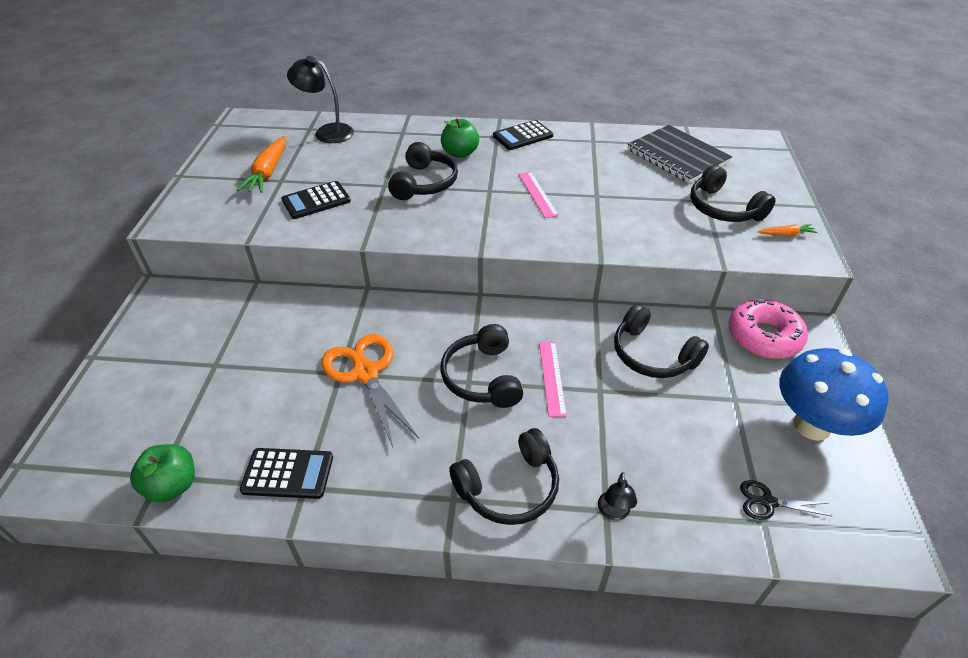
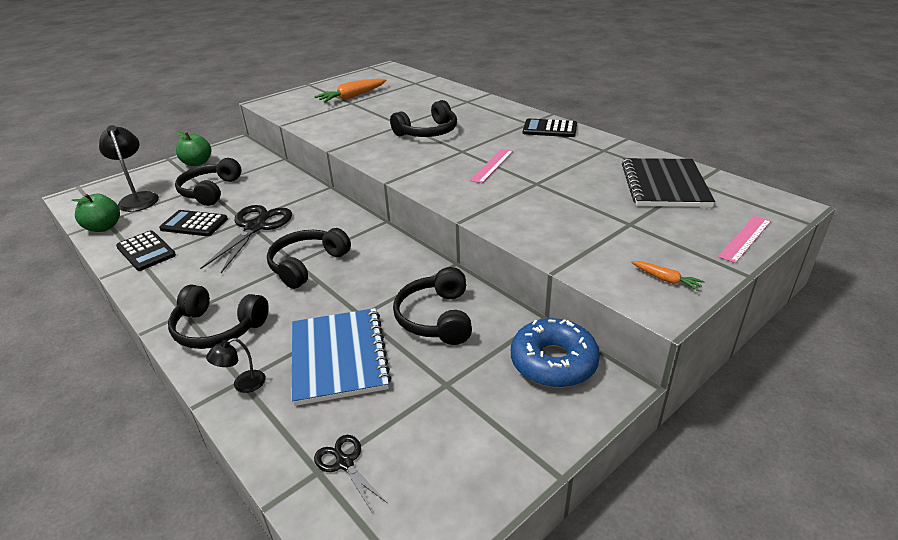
camera: 45 degrees right, 10 degrees down
(316, 201) = (350, 119): black calculator -> black calculator (194, 224)
(327, 132) = (421, 87): black lamp -> black lamp (138, 198)
(366, 373) = (255, 227): orange scissors -> black scissors
(460, 153) = (483, 124): green apple -> green apple (197, 163)
(552, 377) = (345, 289): pink ruler -> pink ruler (745, 238)
(641, 435) = (339, 357): none -> blue notebook
(723, 208) = (636, 235): black headphones -> black headphones (210, 191)
(763, 336) = (553, 362): pink donut -> blue donut
(811, 425) = (477, 446): blue mushroom -> none

